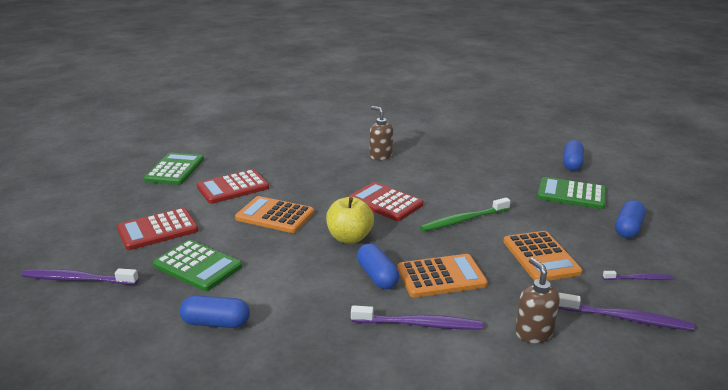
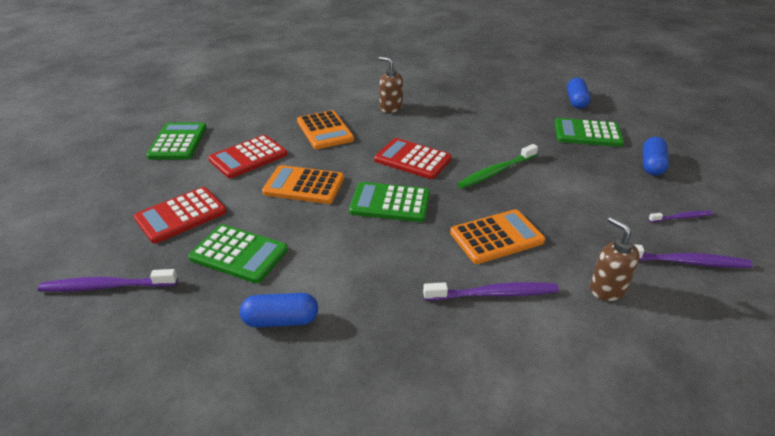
camera: 10 degrees left, 10 degrees up
(349, 238) = (390, 203): yellow apple -> green calculator
(377, 276) = (433, 244): blue capsule -> none
(541, 257) = (583, 204): orange calculator -> orange calculator (325, 130)

